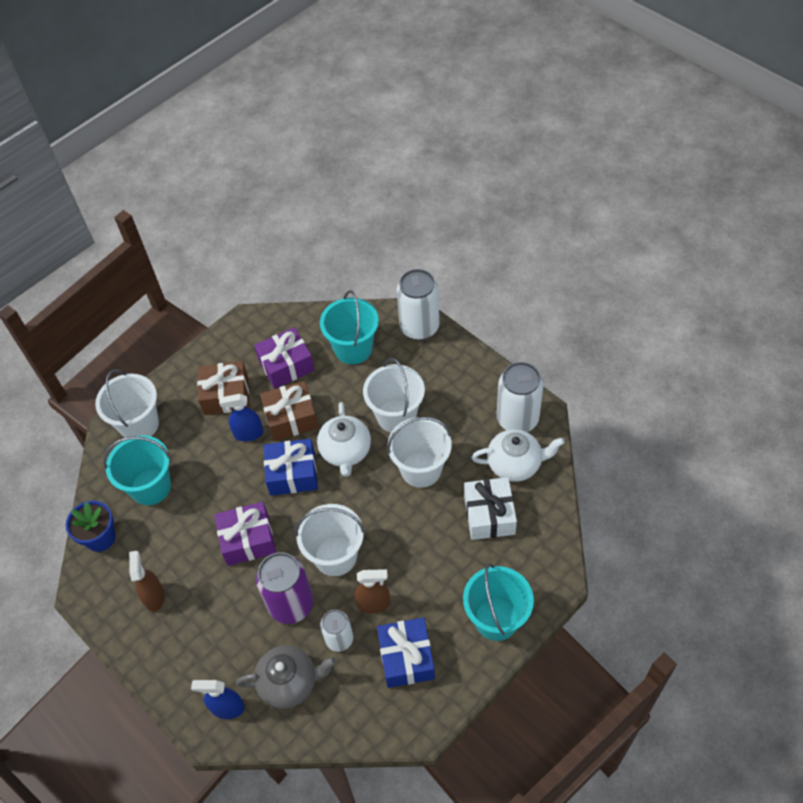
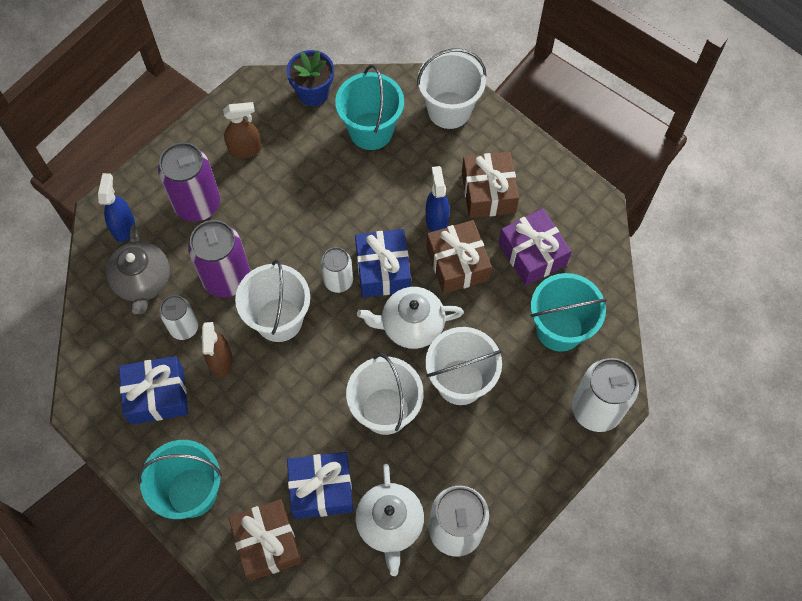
camera: 85 degrees right, 10 degrees up
(209, 637) = (197, 204): none -> purple can
(248, 540) = (303, 230): purple gift -> none
(300, 509) = (338, 281): none -> white can
(489, 515) = (321, 489): white gift -> blue gift
(536, 554) = (267, 543): none -> brown gift

